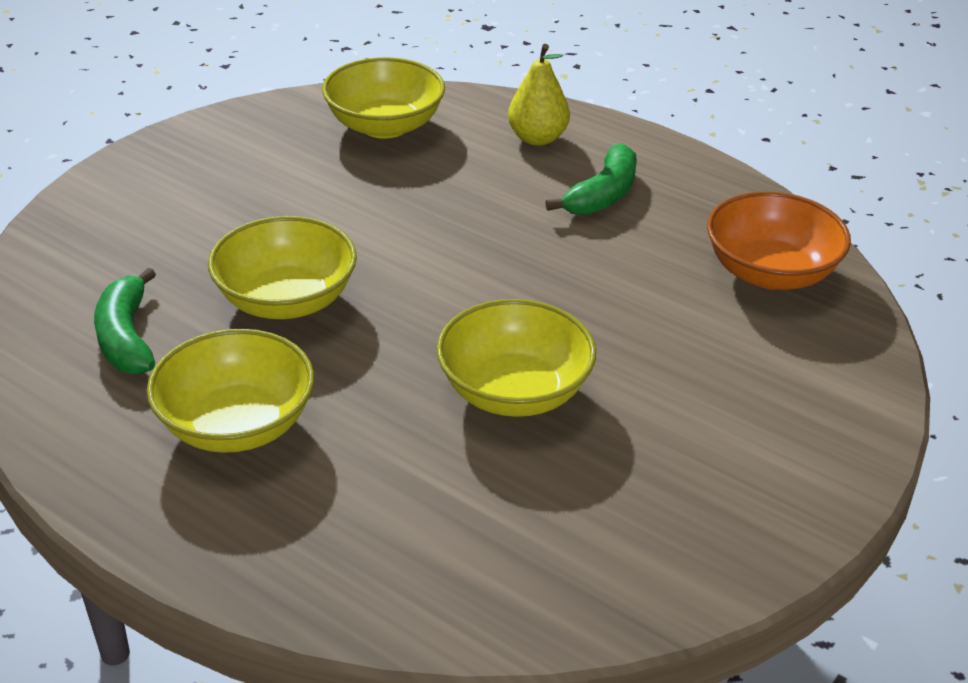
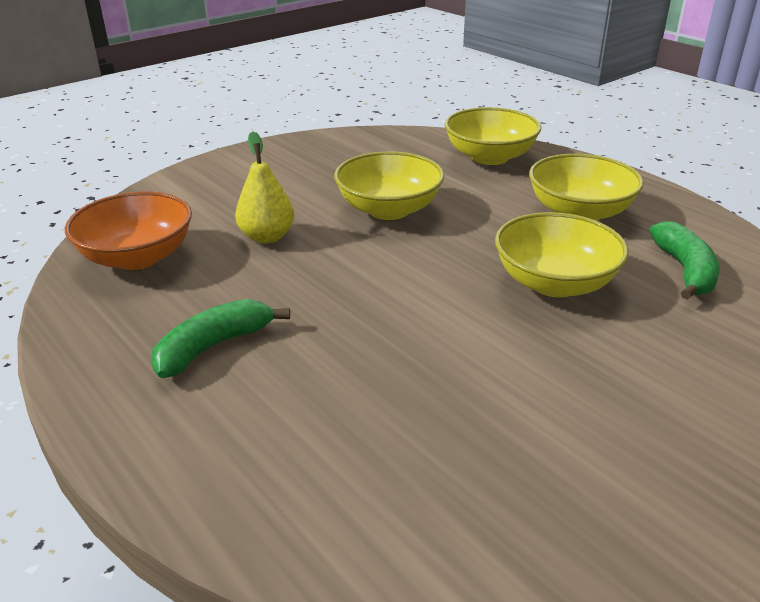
camera: 165 degrees left, 5 degrees down
(385, 126) = (431, 501): yellow bowl -> yellow bowl (489, 157)
(537, 138) = (229, 441): yellow pear -> yellow pear (267, 237)

